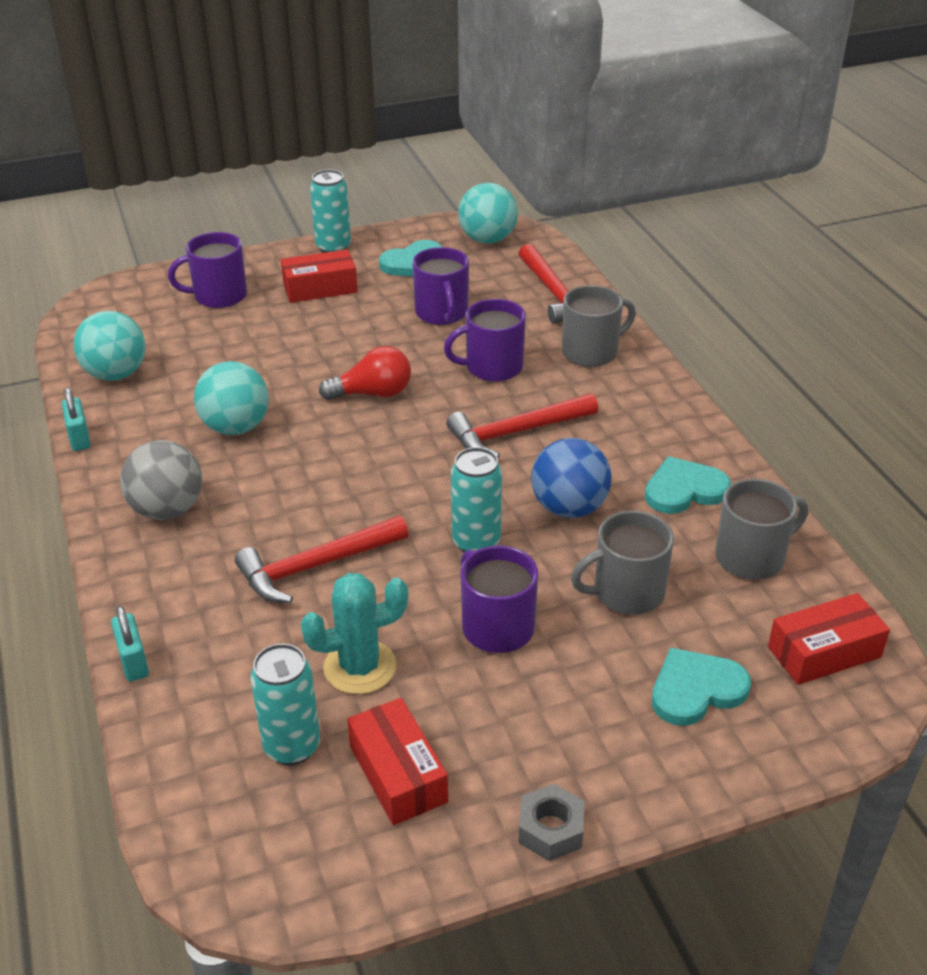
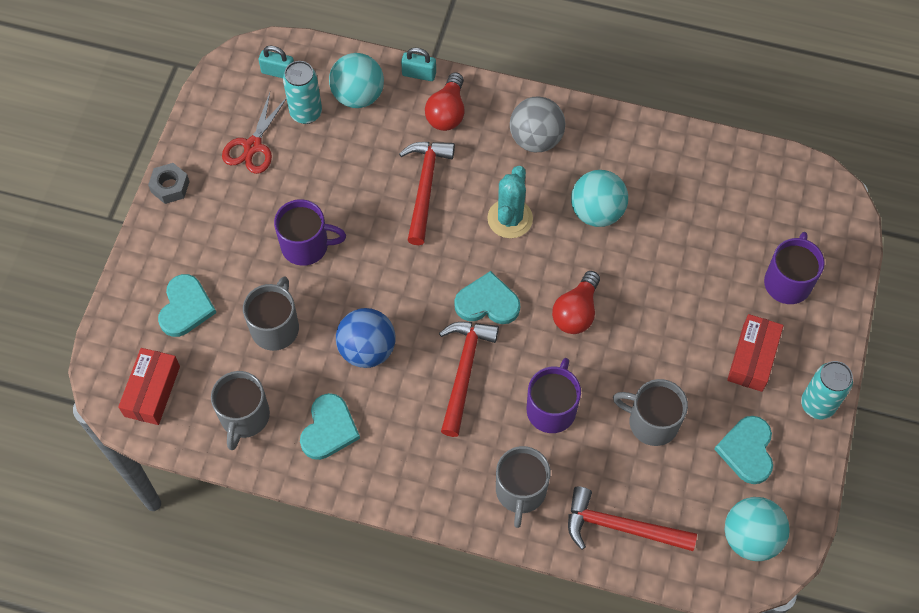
camera: 125 degrees right, 25 degrees up
(79, 438) = (649, 123): turquoise padlock -> turquoise padlock (278, 72)
(116, 374) = (715, 171): turquoise ball -> turquoise ball (358, 95)
(182, 602) = (447, 112): none -> red light bulb
(360, 667) = (332, 167): turquoise cactus -> turquoise cactus (510, 218)
(398, 773) = (253, 146): red box -> red scissors
(422, 452) = (487, 302): none -> turquoise heart
(442, 313) = (652, 422): purple mug -> grey mug
(476, 542) = (379, 278): turquoise can -> none

